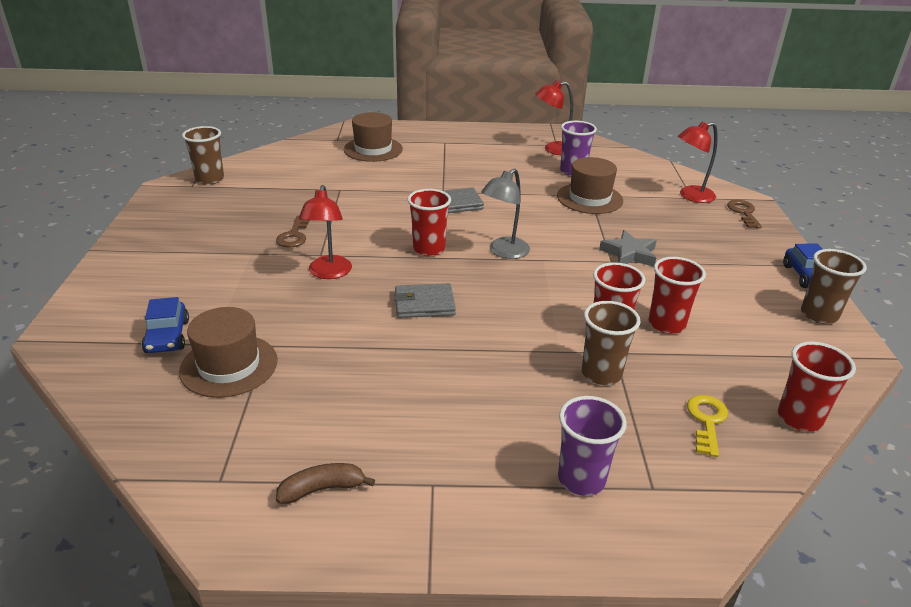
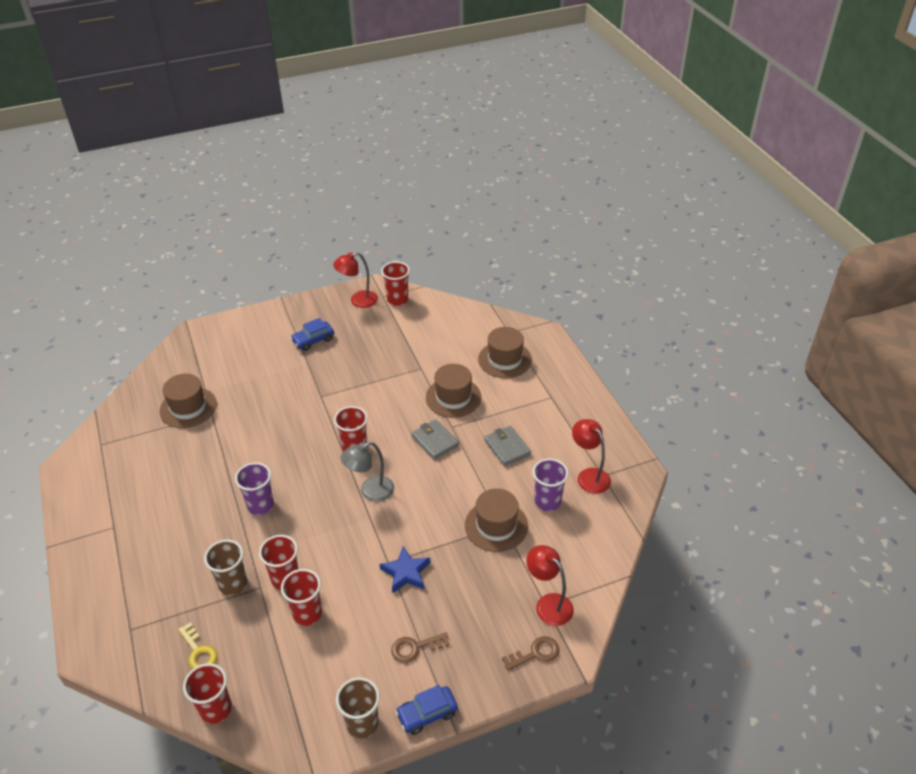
camera: 70 degrees right, 10 degrees up
(167, 336) = (206, 371): blue car -> blue car (313, 340)
(210, 179) = (397, 300): brown cup -> red cup
(294, 235) = (339, 373): brown key -> brown key (415, 648)
(322, 489) = (102, 484): brown banana -> none
(328, 273) = (299, 409): red lamp -> red lamp (358, 301)
(401, 182) = (453, 397): none -> brown hat
(424, 304) = (281, 469): grey wallet -> grey wallet (507, 447)
(504, 252) = (370, 492): grey lamp -> grey lamp turned 45 degrees counterclockwise
(581, 479) = (130, 593): purple cup -> purple cup (260, 505)
(629, 254) = (406, 572): grey star -> blue star
(707, 421) = (199, 652): yellow key -> yellow key turned 60 degrees clockwise

